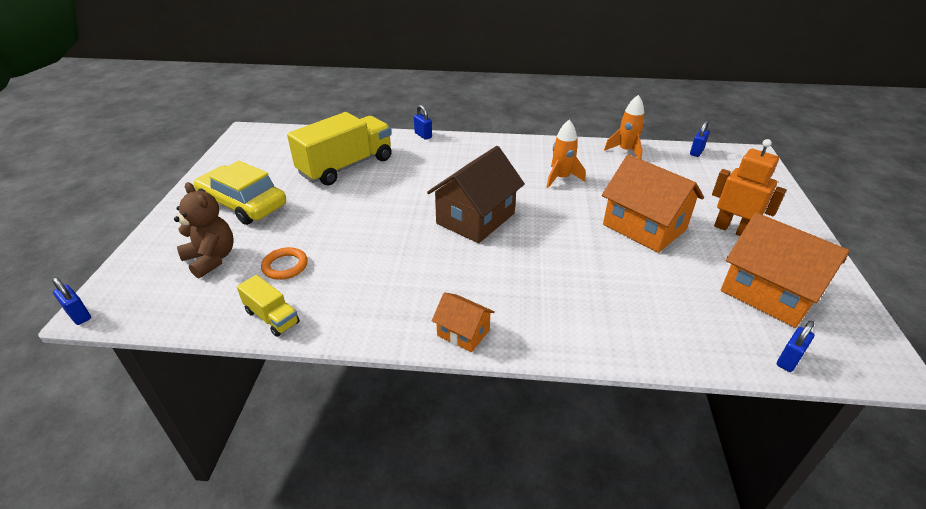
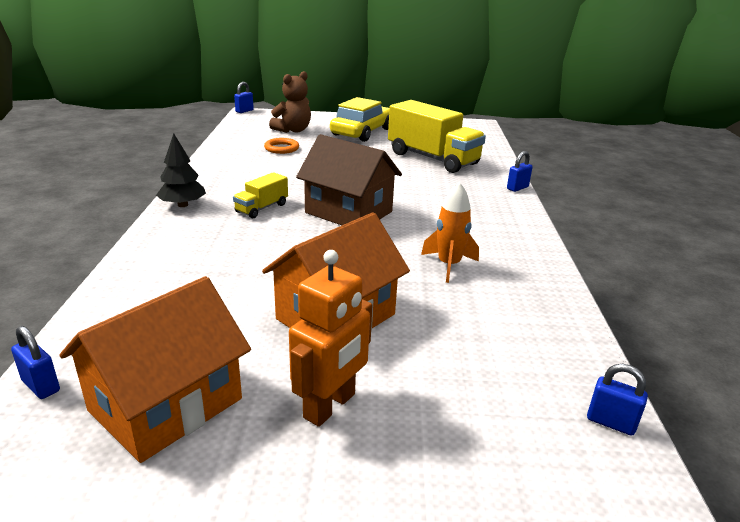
camera: 85 degrees right, 10 degrees down
(272, 317) = (226, 149): yellow truck -> yellow truck (261, 208)
(463, 332) = (183, 205): orange house -> black tree
(626, 151) = (562, 330): orange rocket -> none

